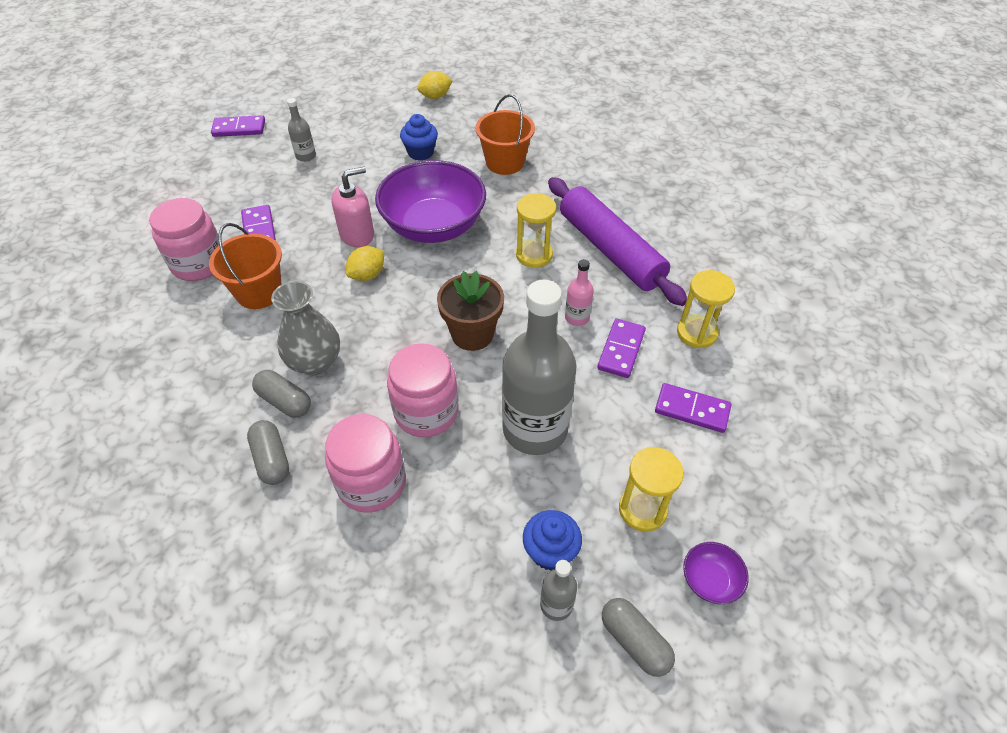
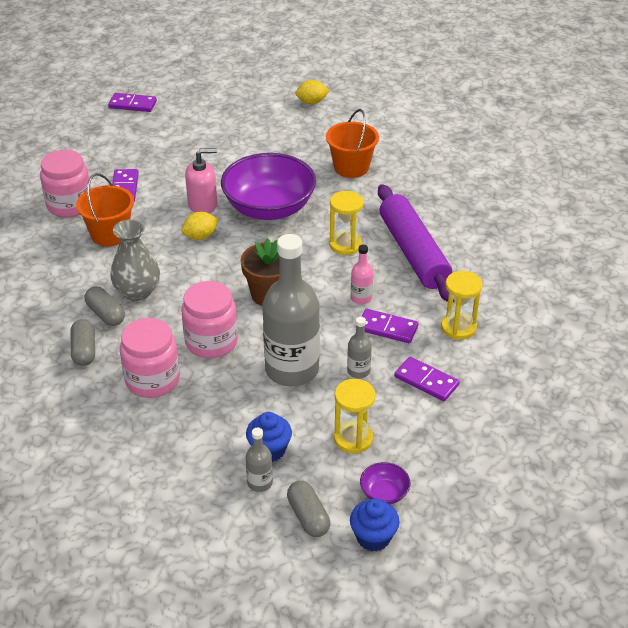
camera: 15 degrees right, 10 degrees down
(306, 156) = (181, 135): grey bottle -> grey bottle (358, 371)
(420, 152) = (280, 148): blue cupcake -> blue cupcake (373, 537)
(621, 350) = (387, 328): purple domino -> purple domino turned 75 degrees clockwise

